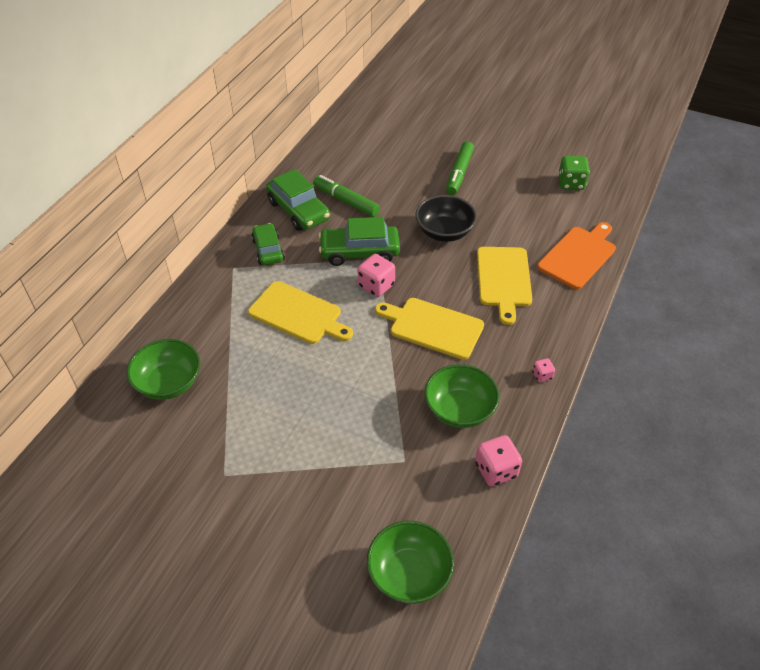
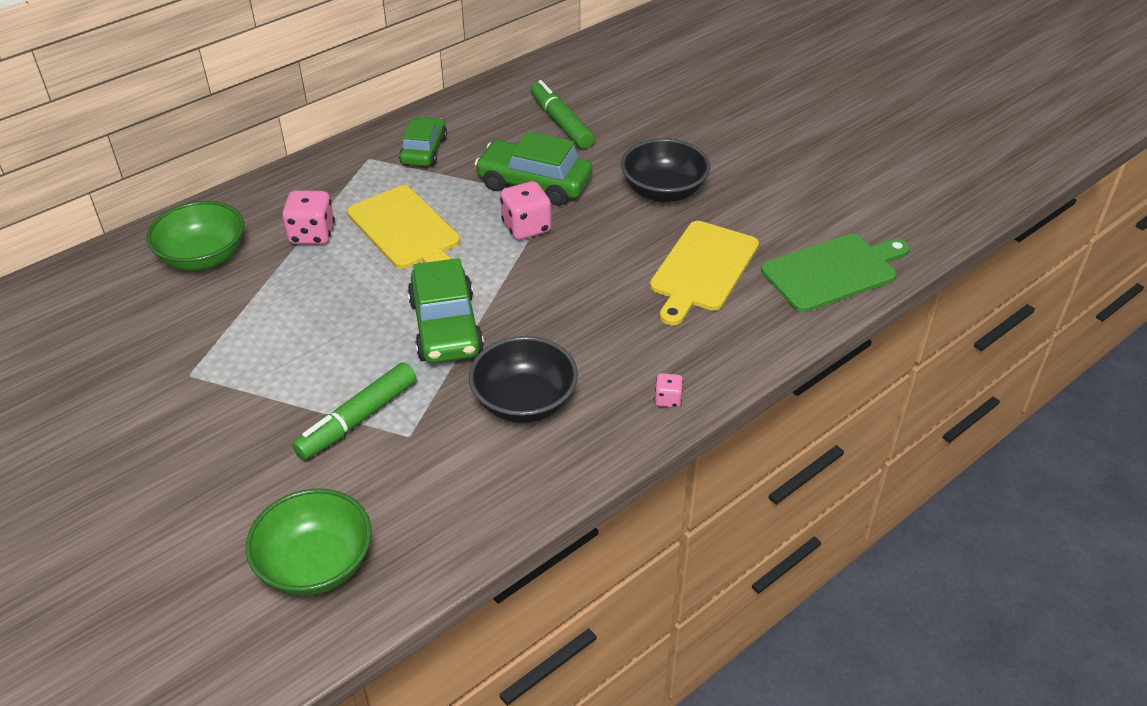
camera: 25 degrees right, 5 degrees down
(298, 210) = (494, 118): green car -> green car (446, 327)
(433, 327) = (563, 296): yellow cutting board -> none
(459, 173) = (737, 129): green marker -> green marker (358, 419)
(459, 409) = (524, 402): green bowl -> black bowl
(496, 470) = (518, 489): pink dice -> pink dice (312, 234)
(571, 183) = (890, 181): green dice -> none
(578, 256) = (833, 271): orange cutting board -> green cutting board

